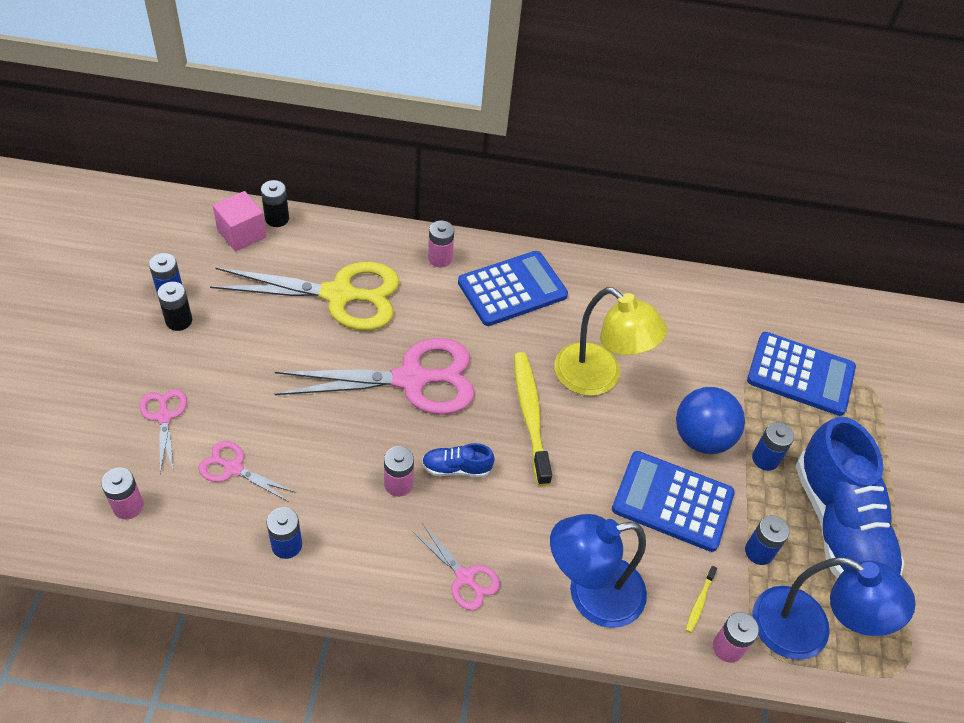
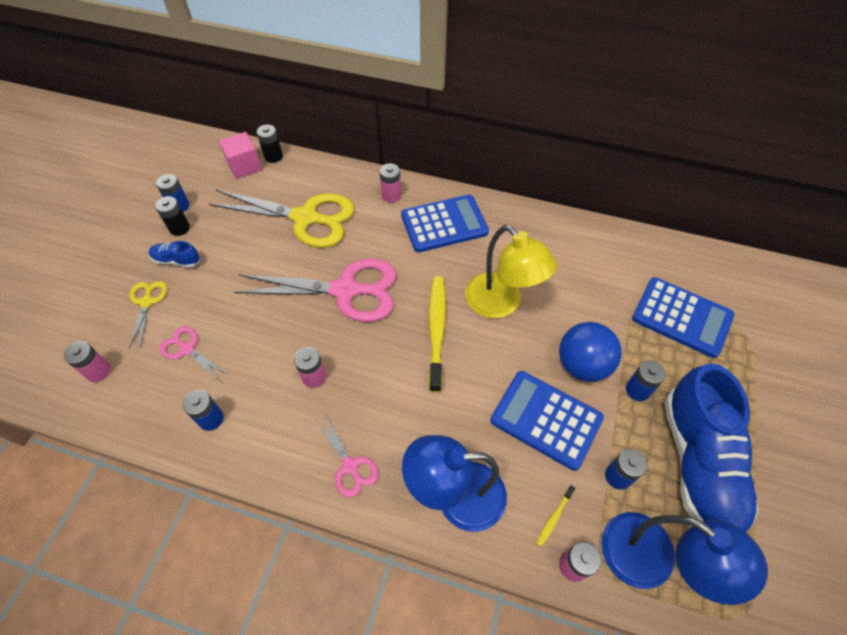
camera: 15 degrees right, 5 degrees up
(164, 417) = (147, 302): pink scissors -> yellow scissors
(456, 468) = (365, 369): blue shoe -> blue shoe (177, 260)

